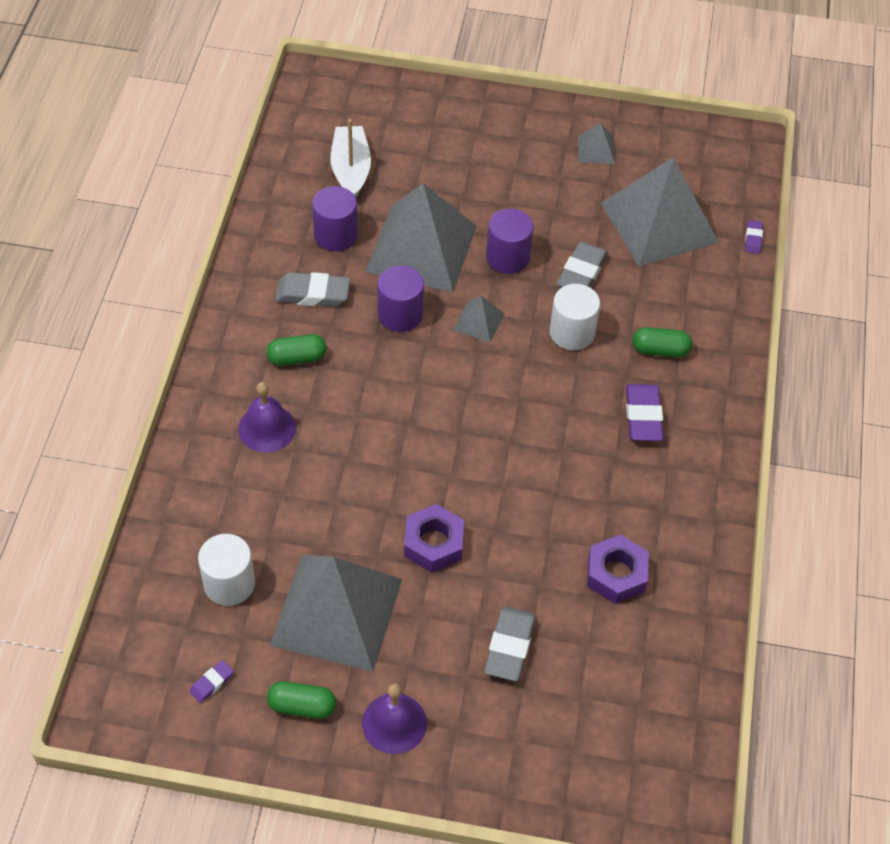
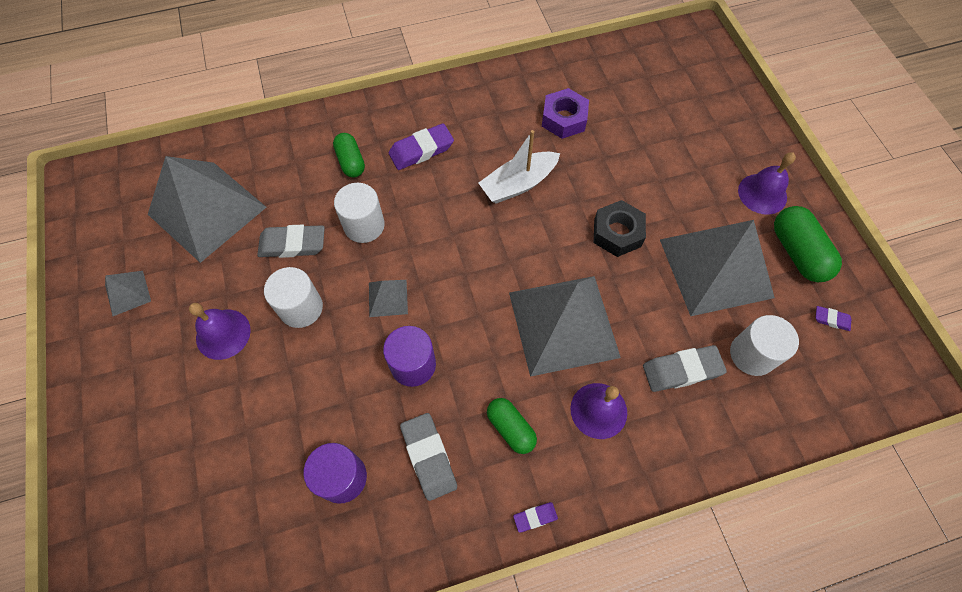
camera: 115 degrees left, 10 degrees up
(302, 706) = (797, 253): green capsule -> green capsule, size x1.51
(351, 170) = (241, 514): white boat -> white boat (518, 184)
(421, 248) = (323, 387): grey pyramid -> grey pyramid (563, 324)
(433, 543) = (617, 233): purple nut -> black nut
(508, 257) = (301, 308): purple cylinder -> white cylinder
(509, 647) = (660, 154): grey eraser -> grey eraser (681, 370)
(515, 199) = (223, 334): none -> purple bell
(753, 239) = (200, 142): purple eraser -> purple eraser (535, 517)

